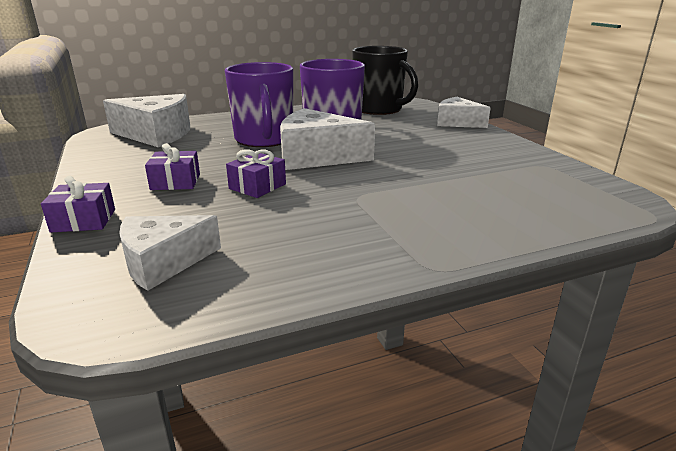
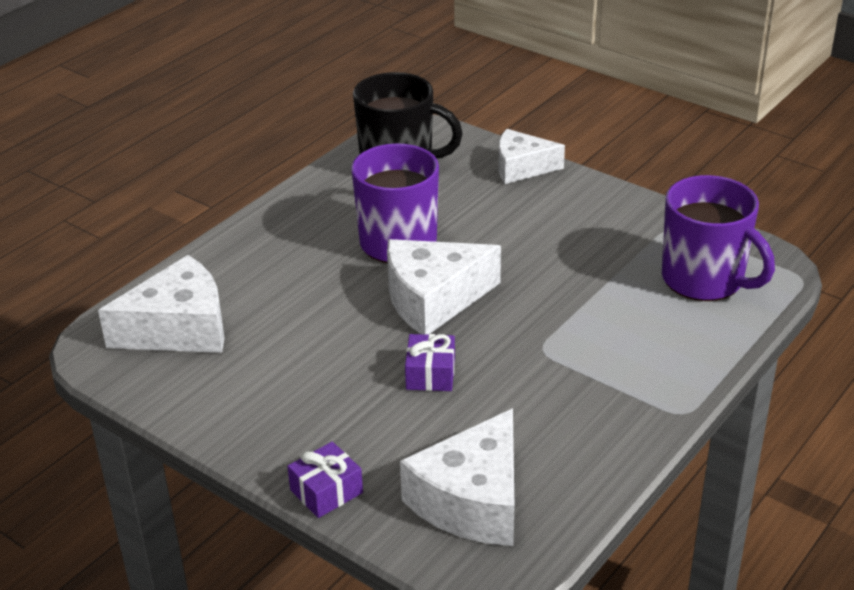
camera: 30 degrees left, 10 degrees up
(163, 262) = (472, 501): white cheese -> white cheese, size x1.52
(175, 182) = (336, 402): purple gift -> none
(264, 139) = (333, 288): purple mug -> purple mug (705, 280)

